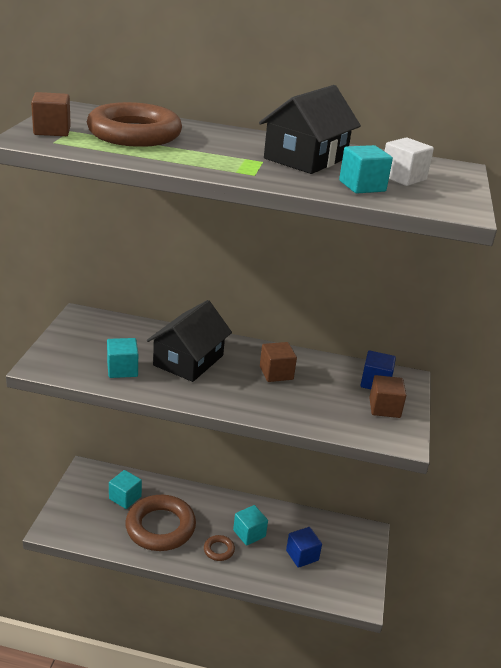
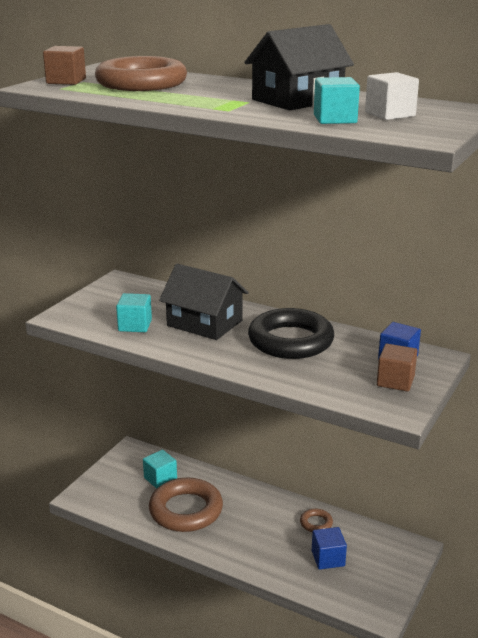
camera: 20 degrees right, 5 degrees down
(188, 360) = (204, 323): black house -> black house turned 75 degrees clockwise
(219, 550) = (238, 540): brown ring -> brown ring (316, 523)
(249, 533) = (277, 529): turquoise cube -> none
(276, 373) = (290, 341): brown cube -> black ring

